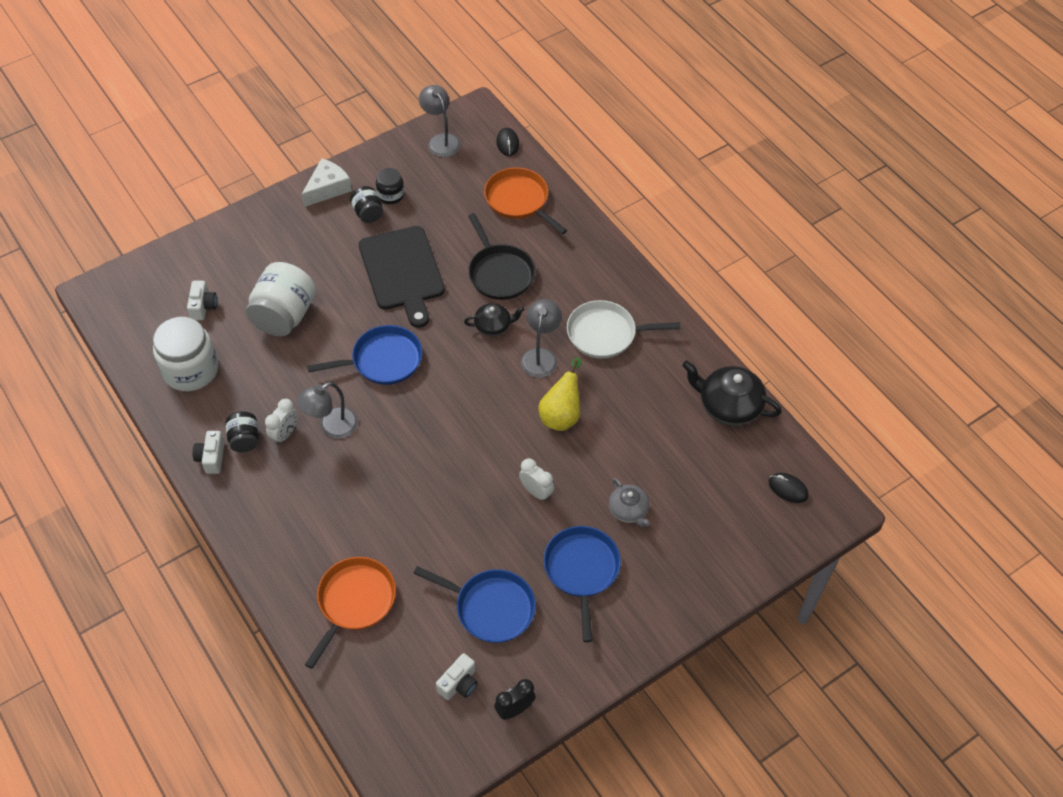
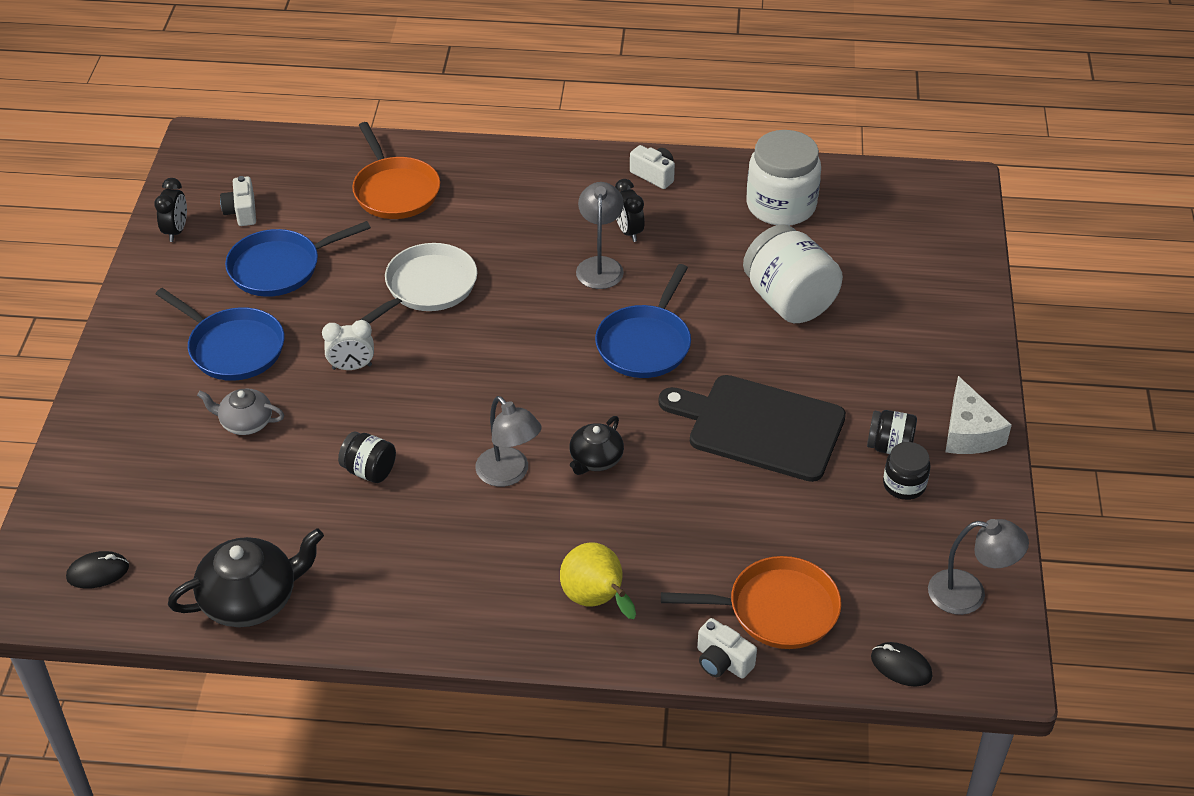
camera: 130 degrees right, 10 degrees down
(203, 306) = (863, 249): white camera -> white camera (722, 661)
(245, 439) = (651, 204): black jar -> black jar (369, 470)
(285, 434) = (628, 231): white clock -> black clock
(500, 273) = (670, 513): black pan -> none
(561, 415) = (414, 443): yellow pear -> yellow pear (596, 601)
(605, 334) = (475, 553): white pan -> white pan (427, 287)

